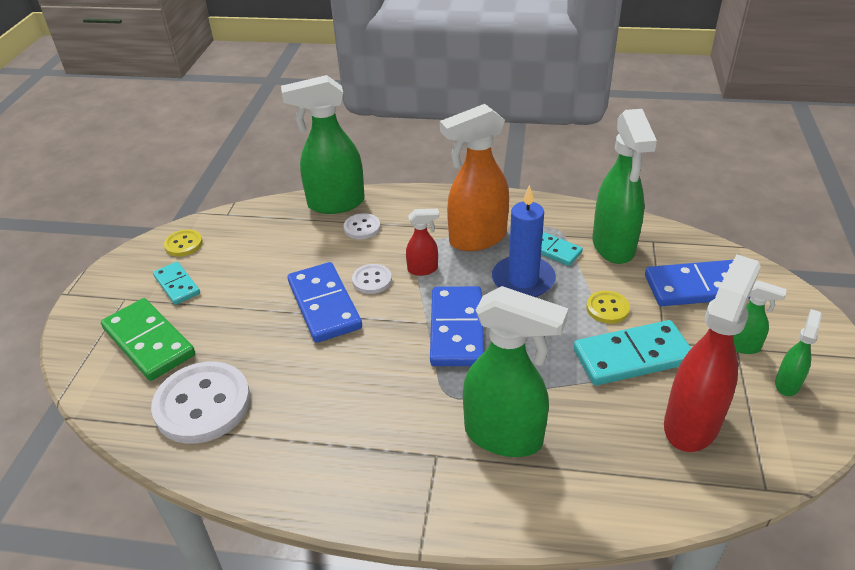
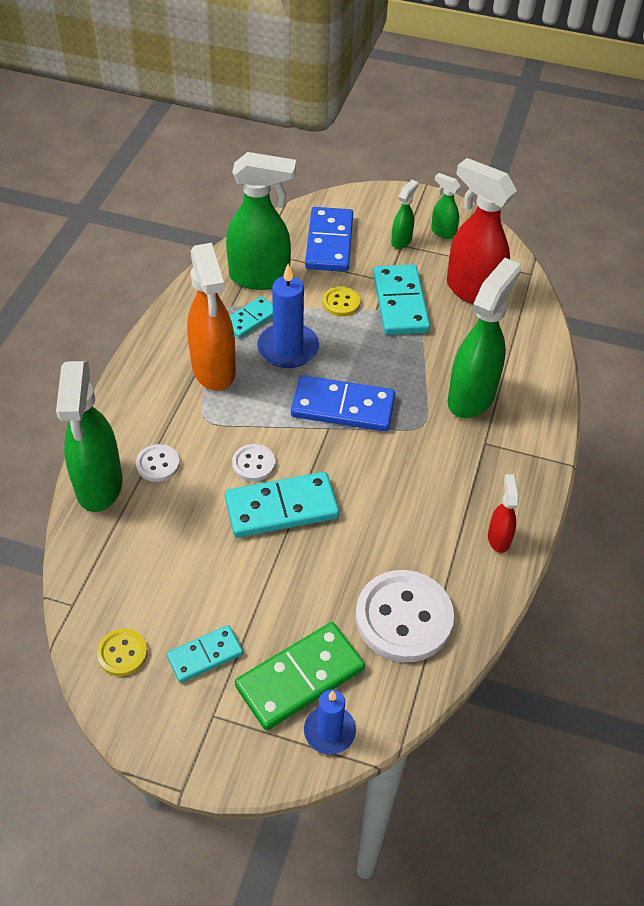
camera: 85 degrees left, 10 degrees up
(96, 367) = (329, 731): none -> blue candle
(324, 305) = (281, 508): blue domino -> turquoise domino
(423, 269) = (249, 420): red spray bottle -> red spray bottle (498, 538)

